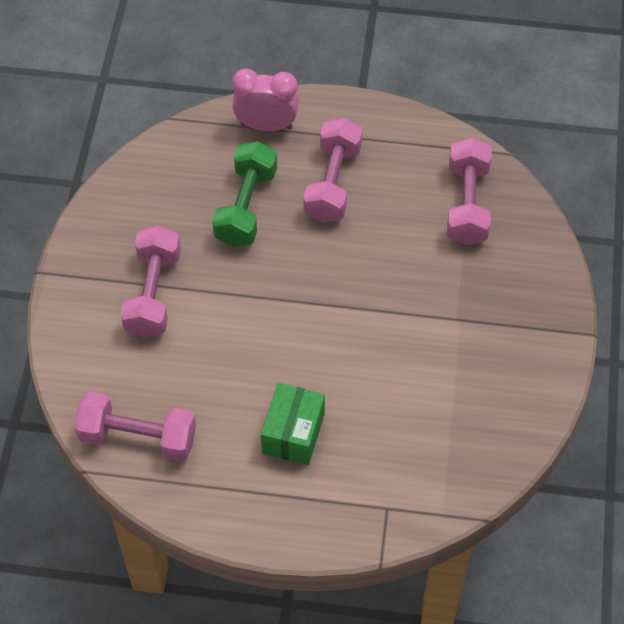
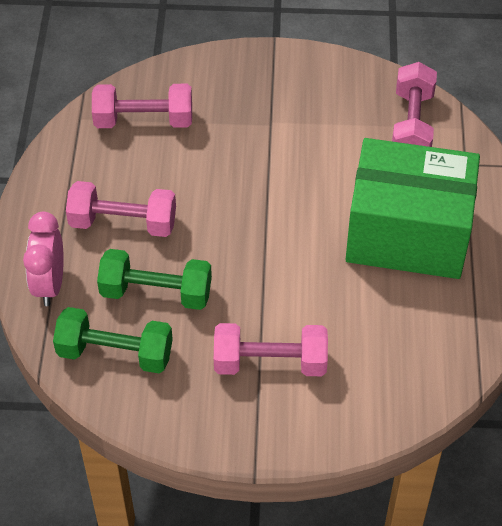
camera: 95 degrees left, 5 degrees down
(138, 437) = (435, 355): pink dumbbell -> pink dumbbell (412, 125)
(183, 173) = (115, 353): none -> green dumbbell
(293, 433) = (407, 234): green box -> green box, size x2.06

